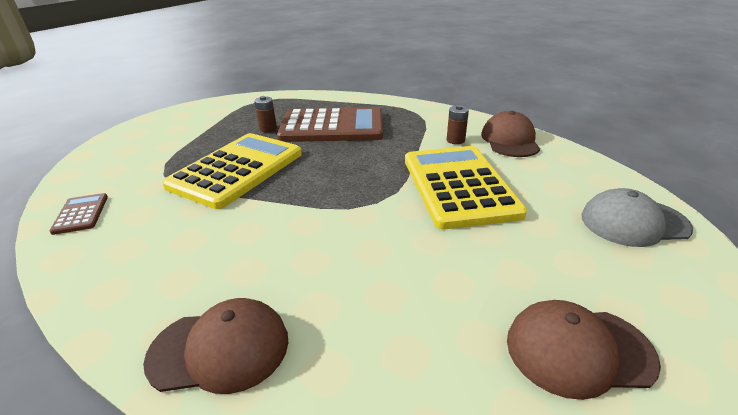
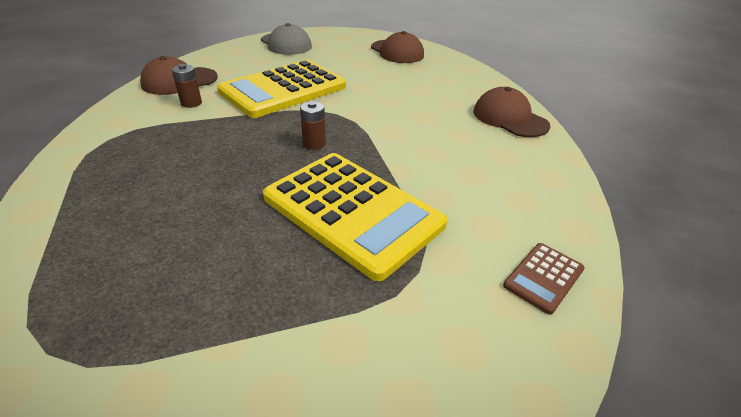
camera: 125 degrees left, 5 degrees up
(237, 170) = (352, 211): yellow calculator -> yellow calculator turned 135 degrees counterclockwise
(268, 129) = (215, 249): brown battery -> brown battery (314, 144)
(332, 126) = (181, 188): brown calculator -> none

